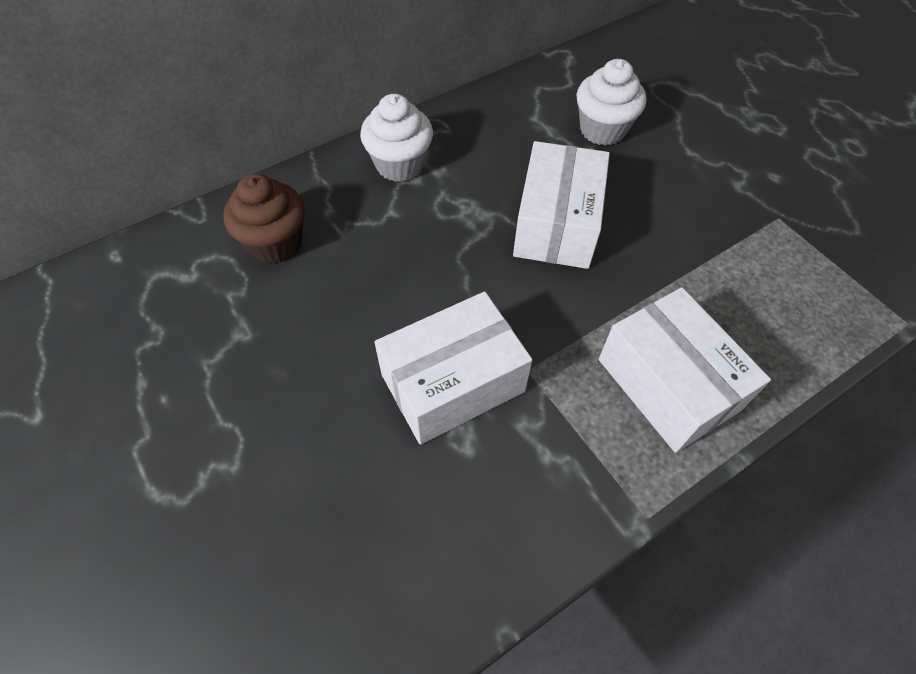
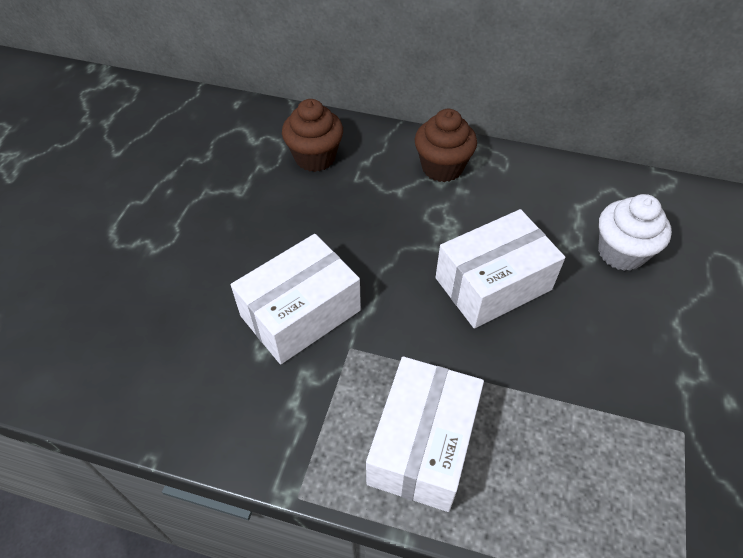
camera: 50 degrees right, 5 degrees down
(399, 165) = (442, 167): white cupcake -> brown cupcake
(452, 383) = (300, 313): white box -> white box turned 60 degrees counterclockwise

